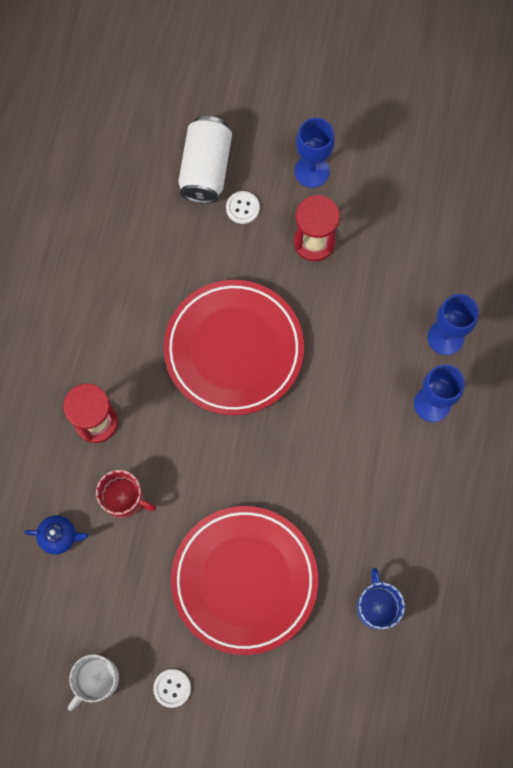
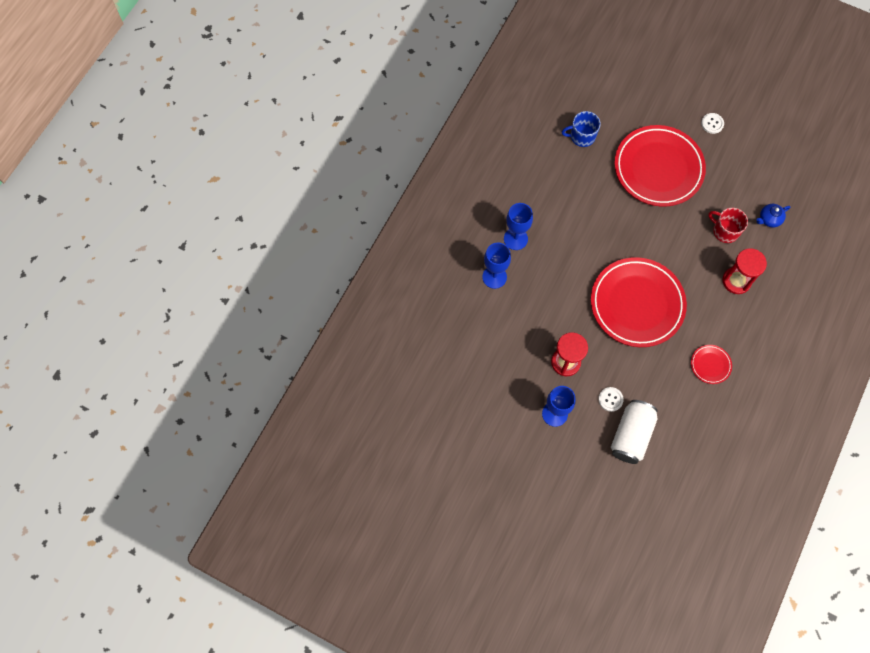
camera: 165 degrees left, 5 degrees down
(59, 536) = (769, 219): blue teapot -> blue teapot turned 45 degrees counterclockwise
(97, 679) = (756, 138): white mug -> none
(116, 288) = (710, 365): none -> red plate
(377, 606) = (582, 136): blue mug -> blue mug turned 75 degrees clockwise

